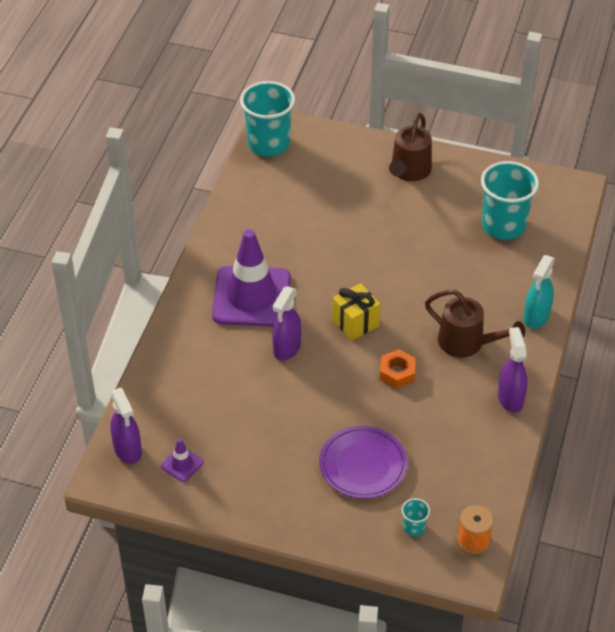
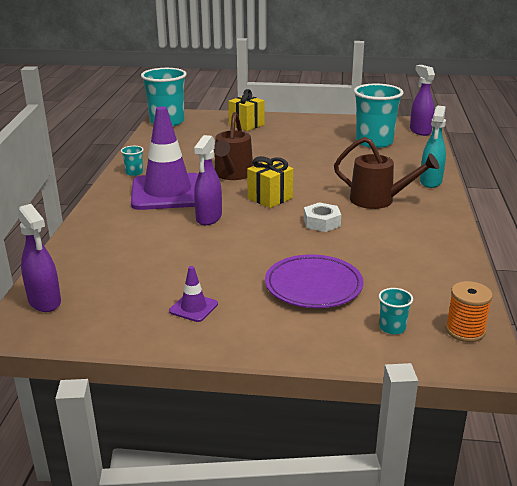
camera: 10 degrees left, 20 degrees down
(182, 464) = (109, 306): purple traffic cone -> purple traffic cone (193, 308)
(220, 253) = (134, 172): none -> turquoise cup
(363, 164) = (246, 125): none -> yellow gift
(397, 372) = (321, 222): orange nut -> white nut
(409, 172) = (285, 125): brown watering can -> brown watering can (232, 175)
(510, 398) = (438, 227): purple spray bottle -> purple spray bottle (420, 131)

